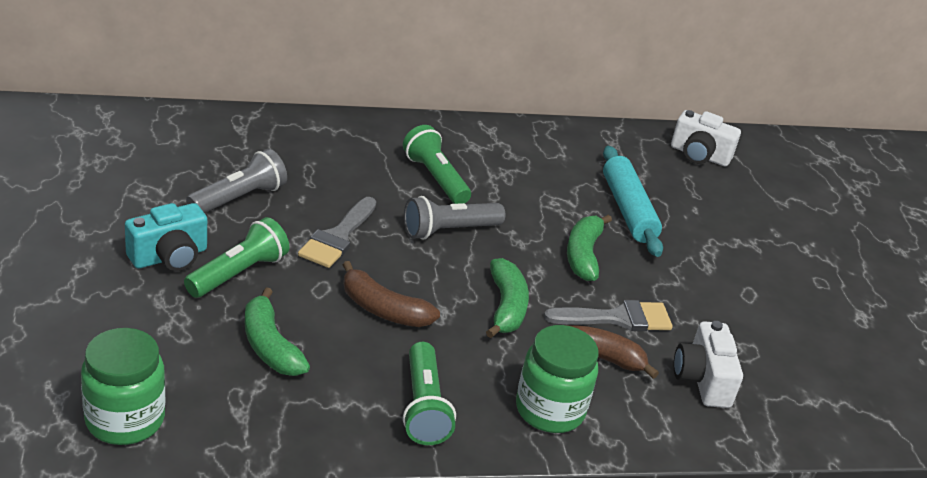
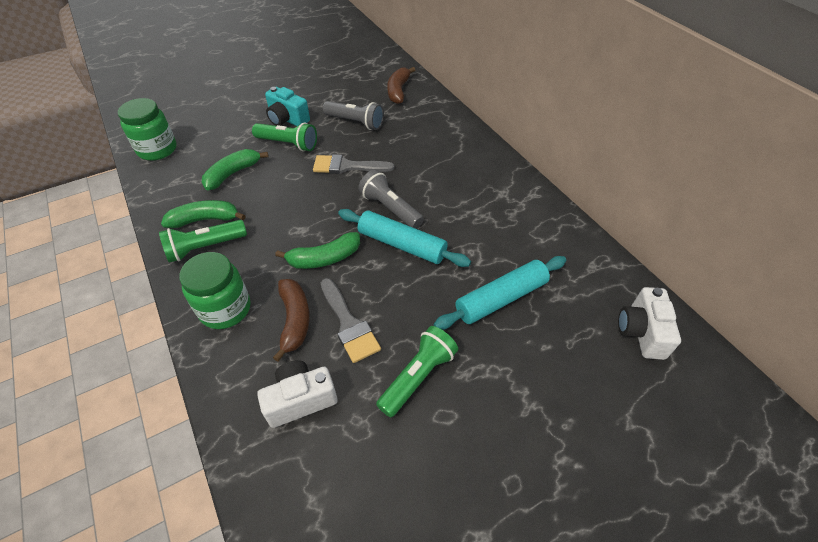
camera: 75 degrees right, 15 degrees up
(383, 309) = (288, 204): brown banana -> brown banana (398, 91)
(435, 178) = (445, 186): green flashlight -> green flashlight (418, 376)
(516, 243) = (402, 245): none -> turquoise rolling pin
(583, 255) = (416, 285): green banana -> green banana (205, 219)

